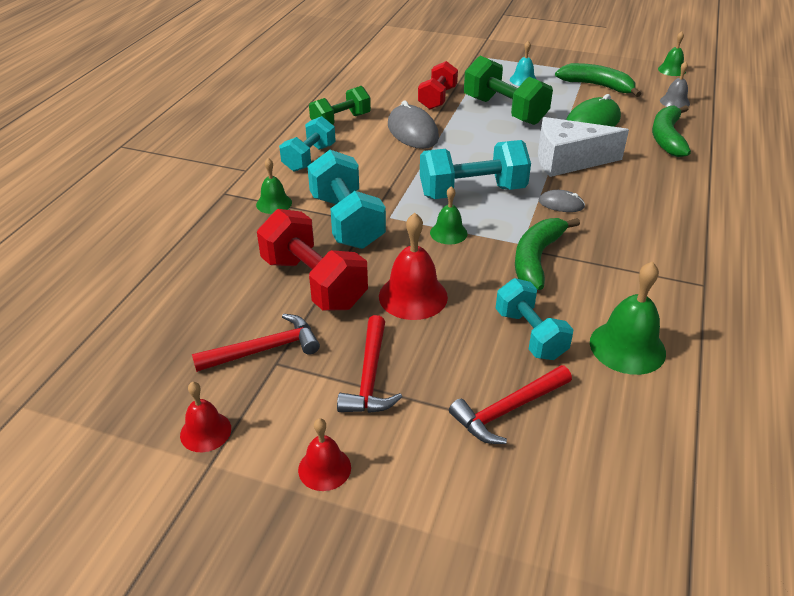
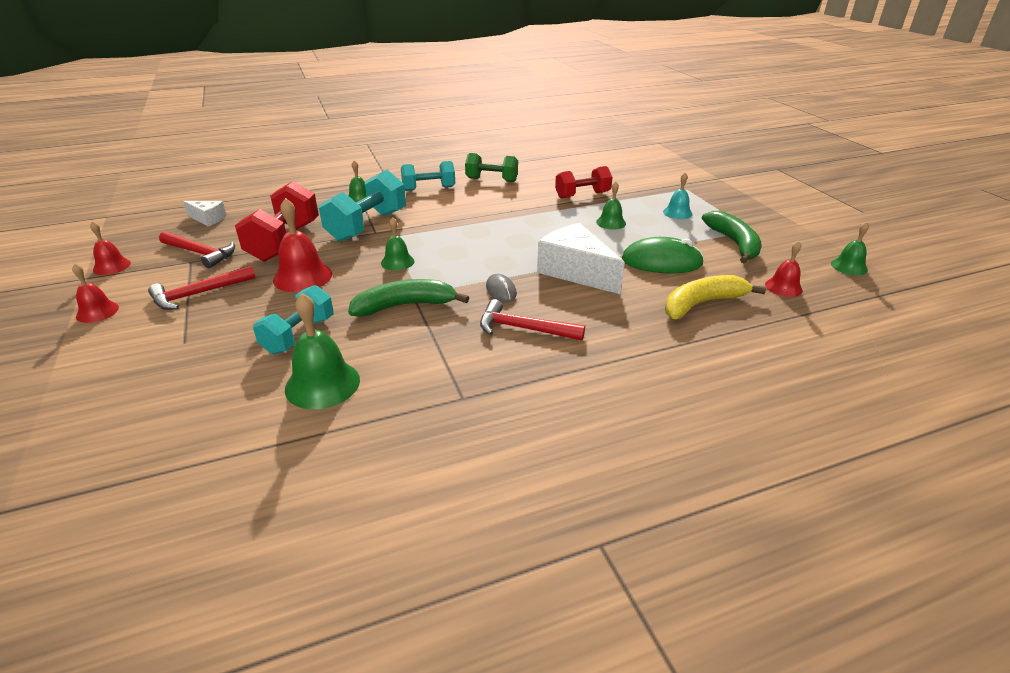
camera: 50 degrees right, 5 degrees down
(170, 319) = (208, 219): none -> white cheese
(412, 131) = (518, 204): grey mouse -> none
(472, 192) = (466, 251): turquoise dumbbell -> none
(504, 111) = (611, 222): green dumbbell -> green bell
(508, 410) = (198, 356): red hammer -> red hammer (523, 329)
(667, 138) = (702, 304): green banana -> yellow banana
(674, 102) = (783, 287): grey bell -> red bell

